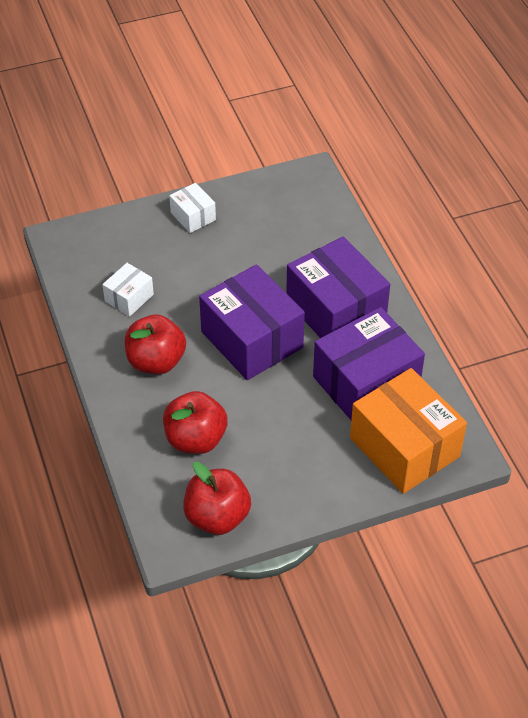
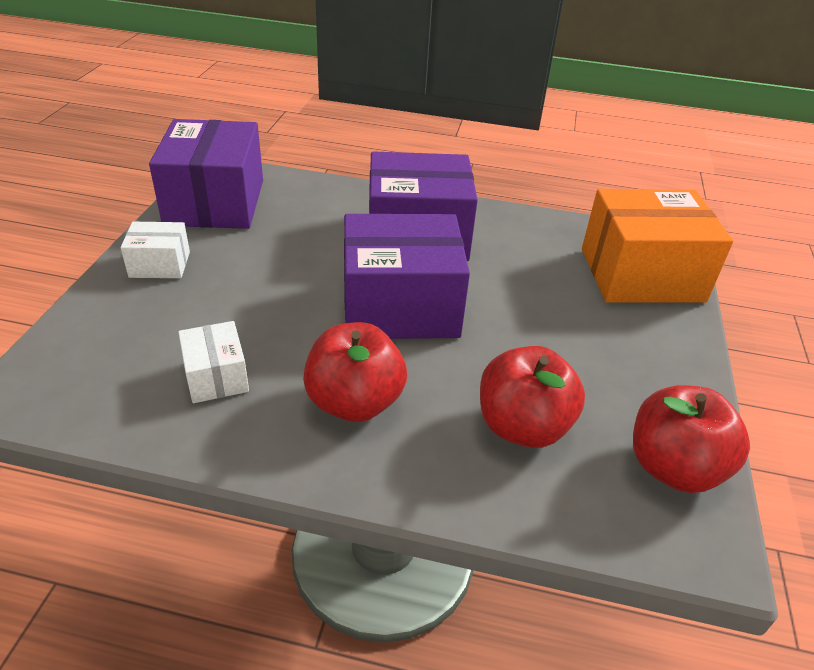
camera: 60 degrees left, 10 degrees down
(366, 383) = (534, 260): purple box -> purple box (215, 202)

